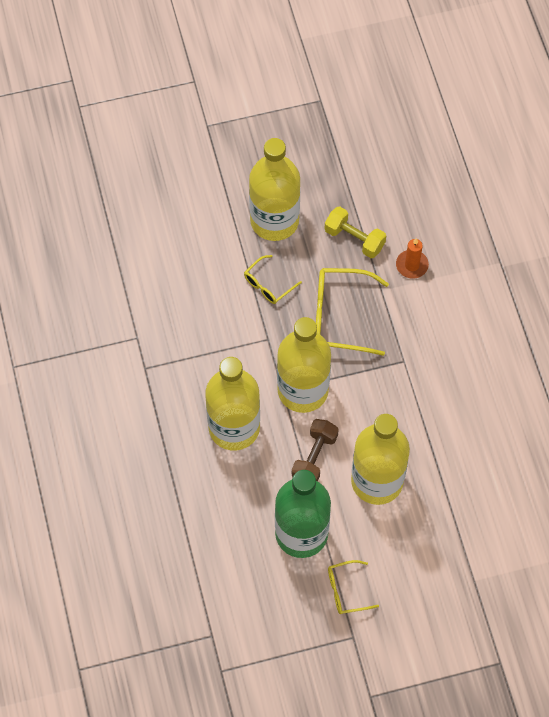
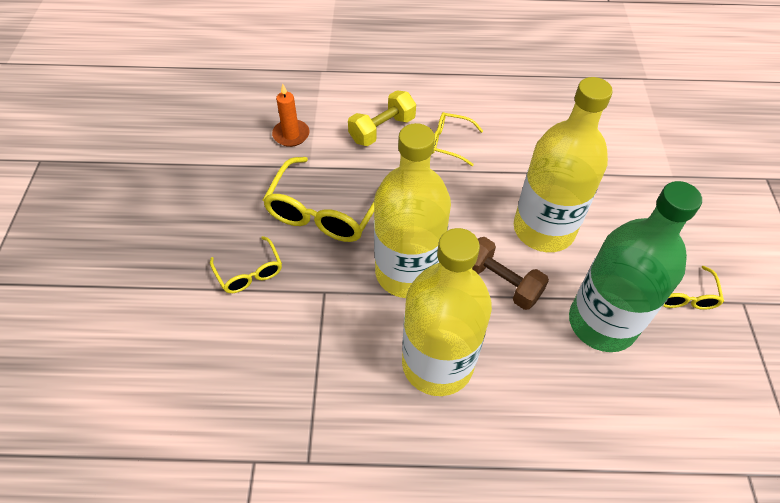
camera: 75 degrees left, 10 degrees down
(274, 221) = (166, 244): yellow bottle -> none
(354, 239) = (233, 174): yellow dumbbell -> yellow dumbbell (382, 130)
(448, 391) = (449, 143): none -> yellow glasses

